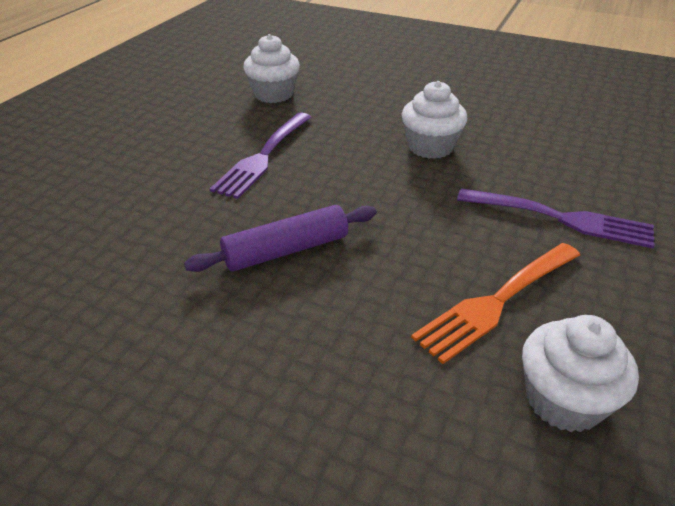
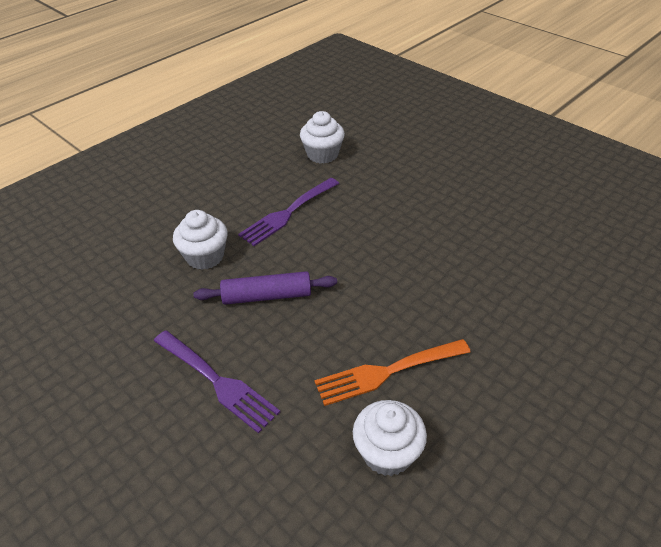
camera: 20 degrees right, 5 degrees up
(430, 147) = (416, 230): white cupcake -> white cupcake (205, 256)
(560, 218) = (478, 317): purple fork -> purple fork (217, 381)

